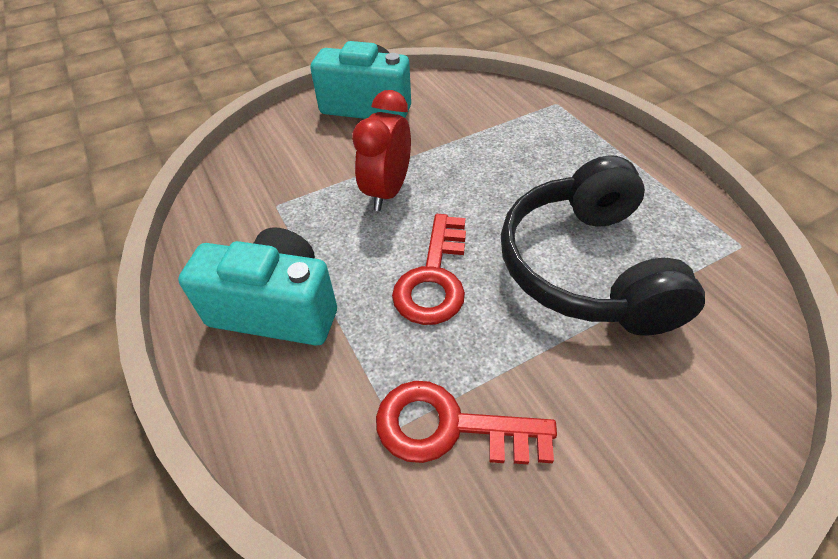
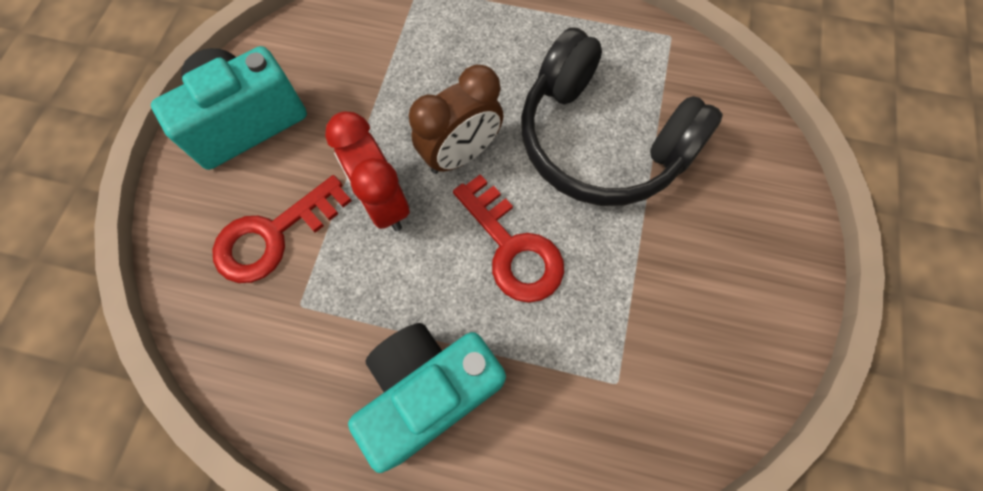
camera: 50 degrees left, 20 degrees up
(449, 427) = (646, 348): red key -> red key (274, 235)
(469, 202) = (461, 154): none -> brown clock

